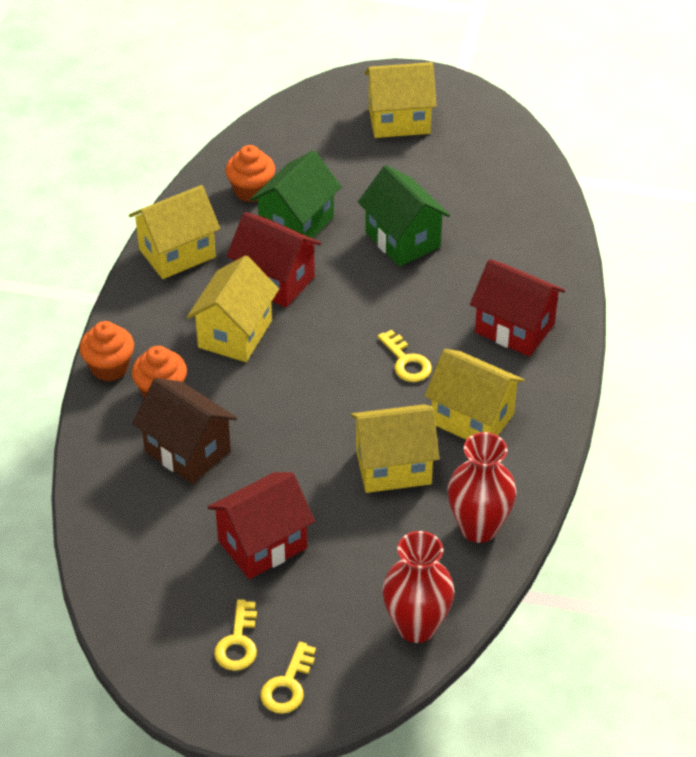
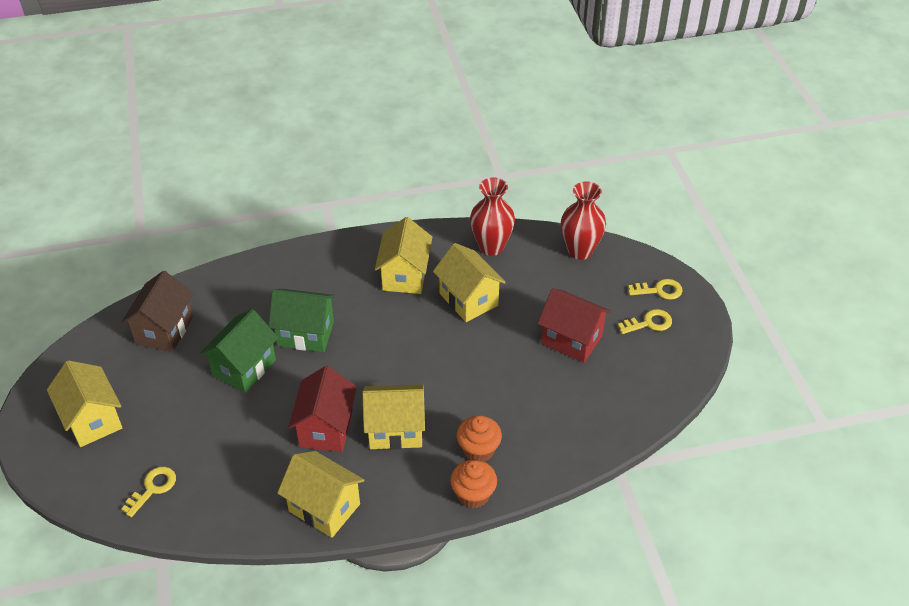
camera: 115 degrees left, 0 degrees up
(187, 451) = (522, 410): brown house -> brown house (164, 330)
(251, 191) = (224, 488): orange cupcake -> none
(296, 224) = (254, 440): green house -> green house (305, 334)
(406, 361) = (371, 324): yellow key -> yellow key (153, 488)
(514, 328) = (310, 279): red house -> none

